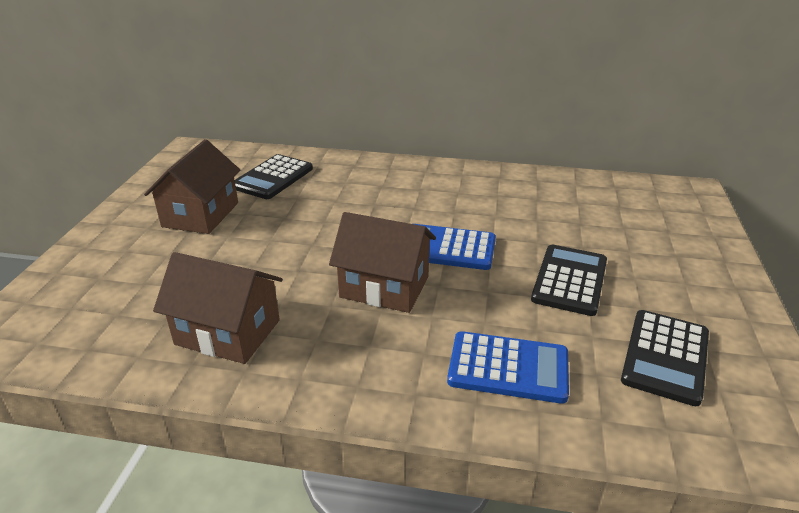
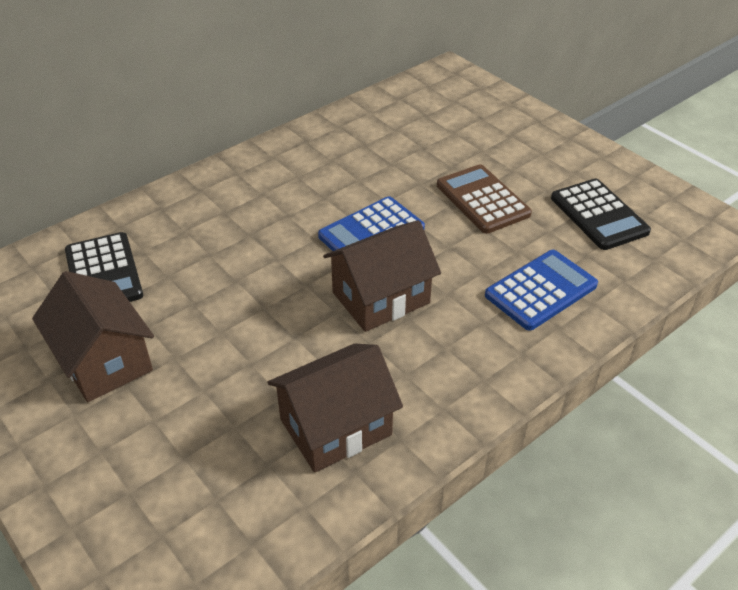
camera: 50 degrees left, 10 degrees up
(569, 280) = (482, 200): black calculator -> brown calculator

